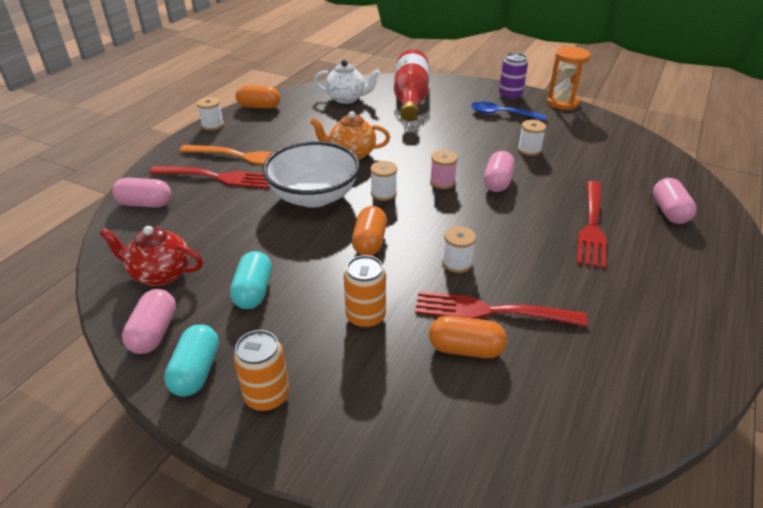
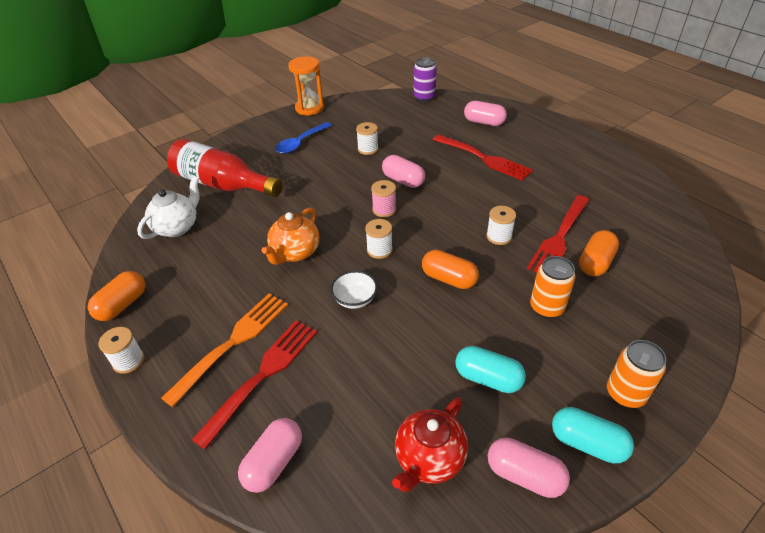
camera: 65 degrees left, 5 degrees up
(314, 196) = (355, 299): white bowl -> white bowl, size x0.46
(510, 96) = (273, 128): purple can -> purple can (424, 97)

